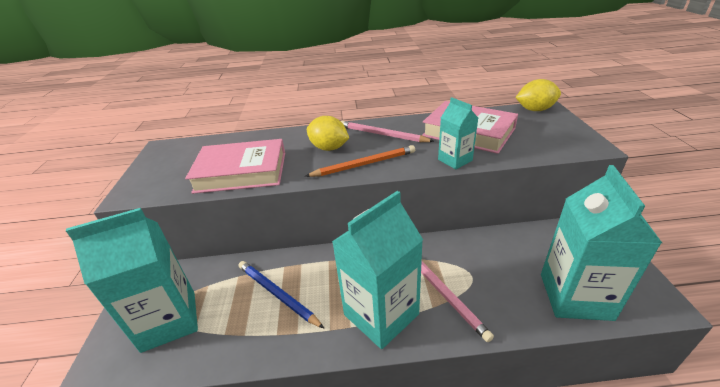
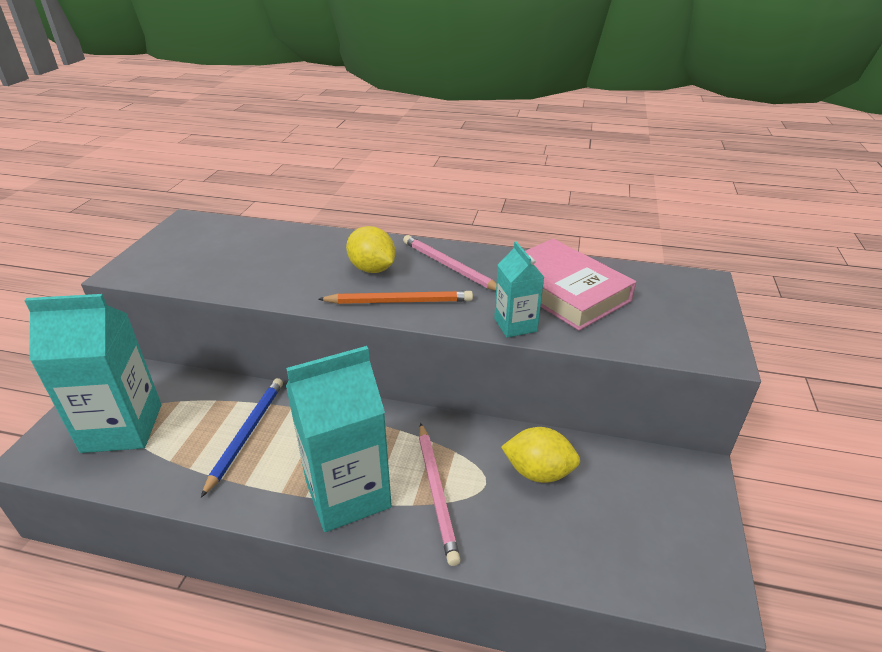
camera: 15 degrees right, 0 degrees up
(241, 172) = (254, 275): pink book -> none
(277, 294) = (246, 434): blue pencil -> blue pencil turned 45 degrees clockwise
(535, 110) = (684, 280): yellow lemon -> yellow lemon (538, 472)
(575, 296) = (602, 549): turquoise carton -> none

